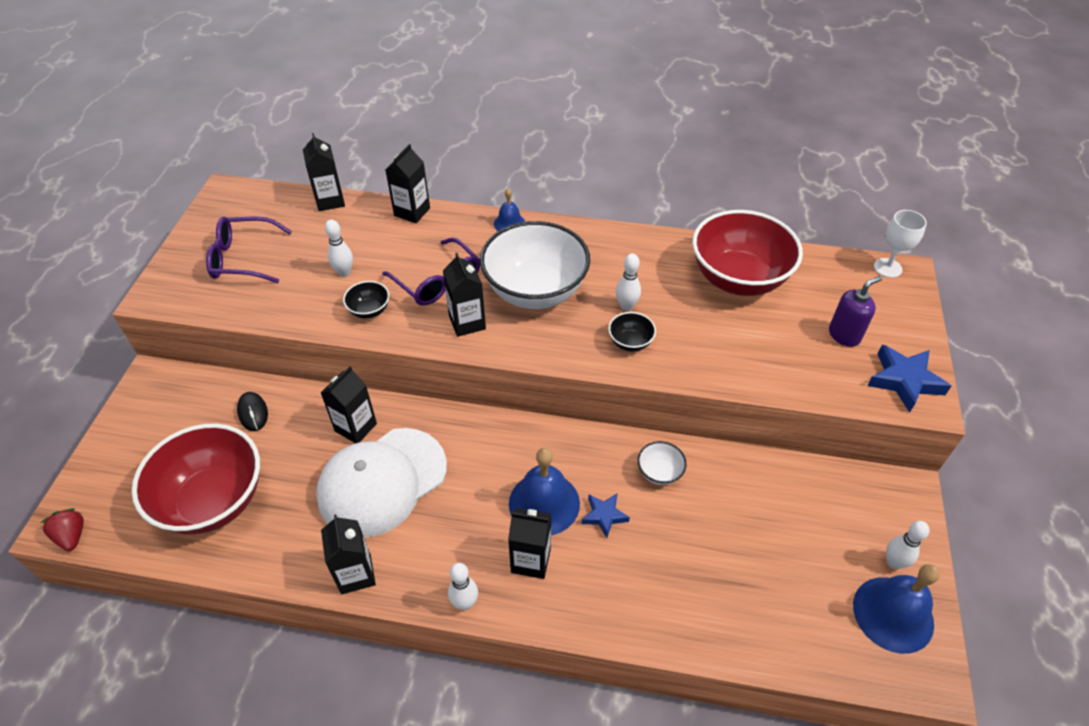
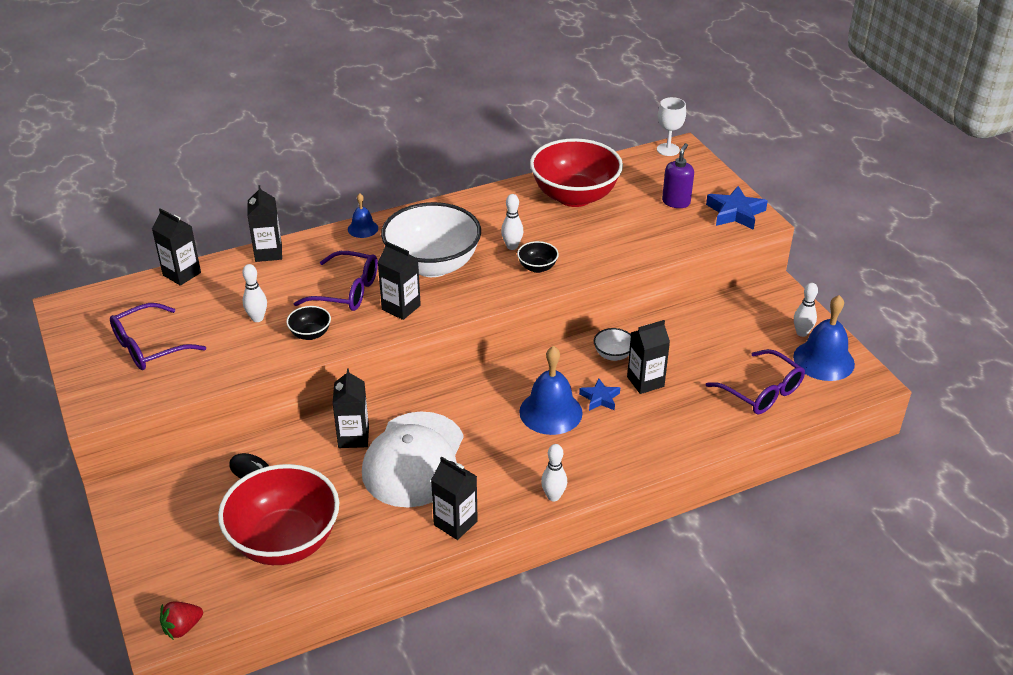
camera: 35 degrees left, 10 degrees down
(72, 536) = (182, 628): red strawberry -> red strawberry turned 60 degrees counterclockwise
(531, 560) = (574, 449): black carton -> black carton (645, 381)
(784, 612) = (762, 392): none -> purple glasses

